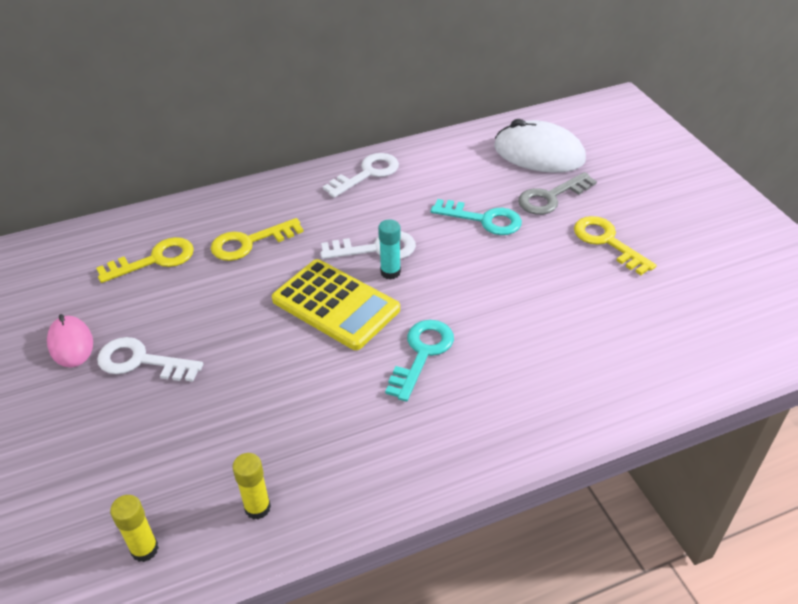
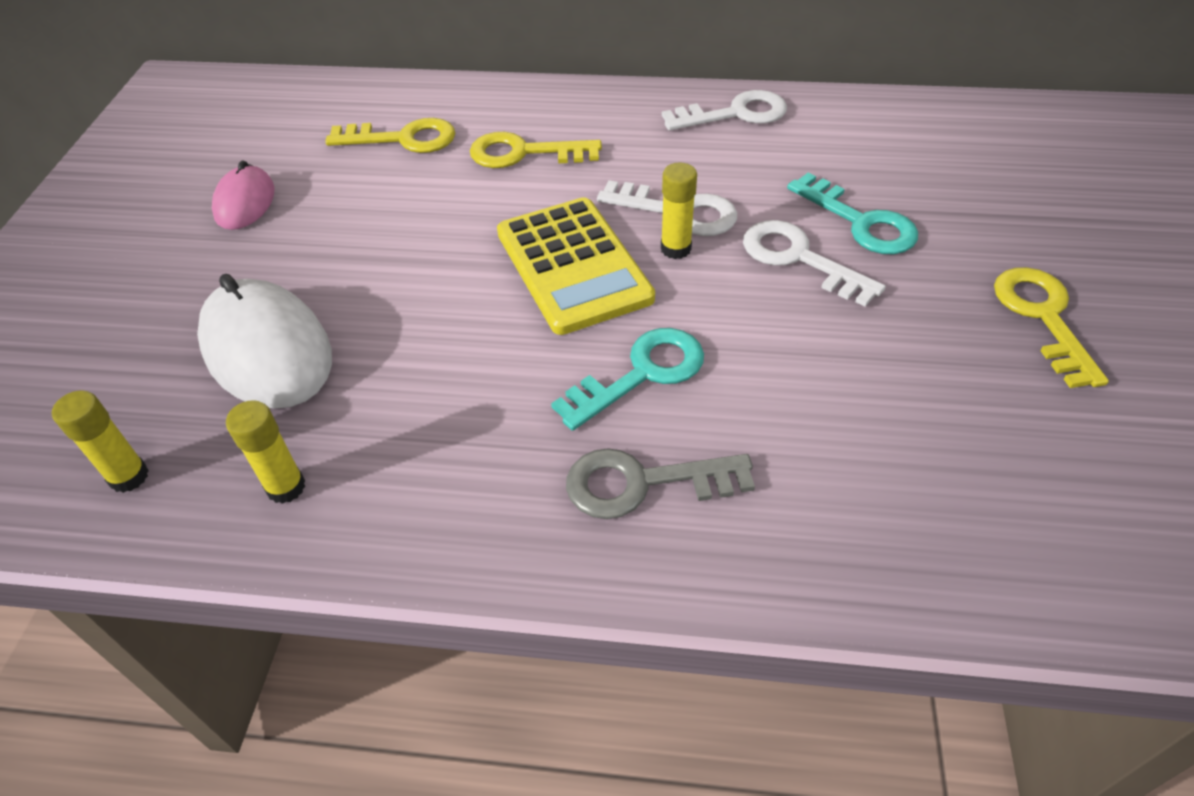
camera: 30 degrees right, 5 degrees up
(141, 361) = (299, 250): white key -> white key (798, 259)
(390, 272) = (676, 249): turquoise glue stick -> yellow glue stick
(539, 154) = (1010, 157): white mouse -> white mouse (267, 350)
(551, 197) = (988, 223): grey key -> grey key (643, 483)

